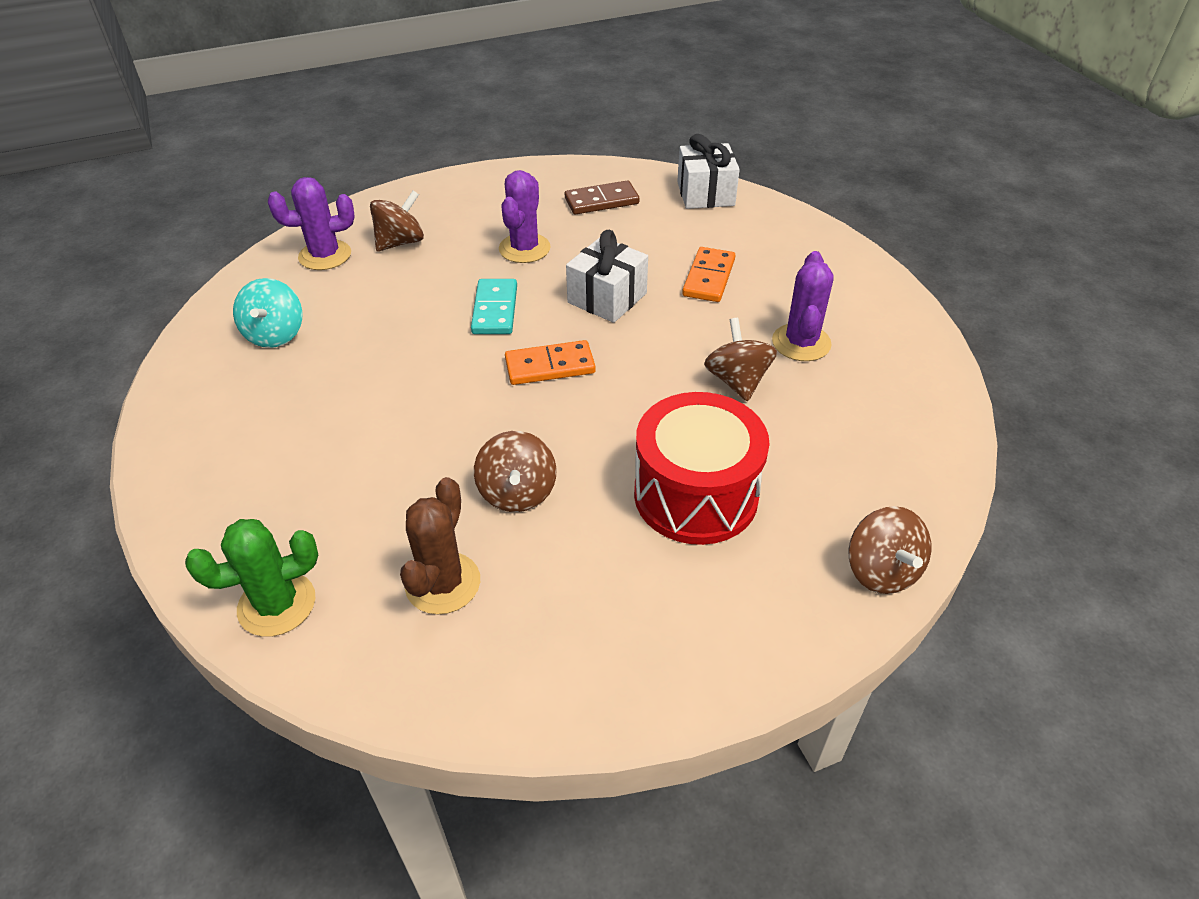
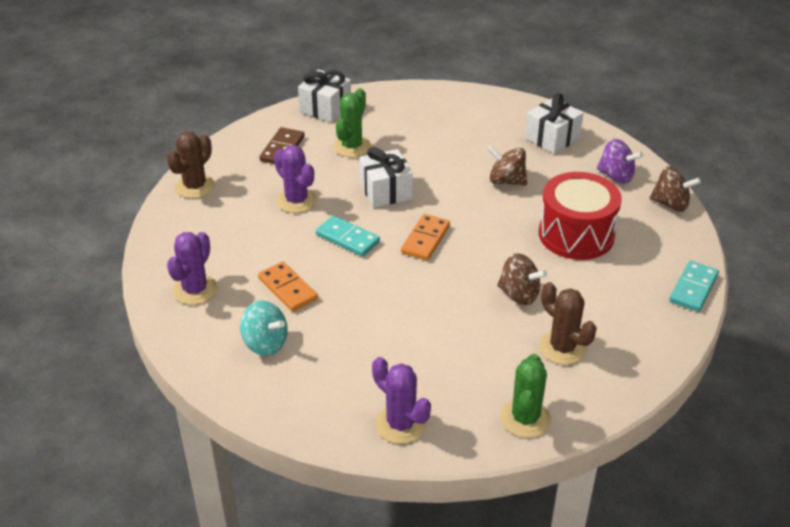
camera: 55 degrees left, 5 degrees down
(400, 242) = (222, 250): brown spinning top -> none
(482, 183) = (195, 186): none -> brown cactus
(660, 240) = (352, 146): none -> green cactus
(702, 685) = (693, 288): none -> turquoise domino
(708, 277) = (409, 147): orange domino -> orange domino (287, 289)
(801, 343) = (498, 146): purple cactus -> purple cactus (400, 424)
(875, 480) = (616, 176): none -> purple spinning top
(879, 382) = (552, 138): none -> white gift

